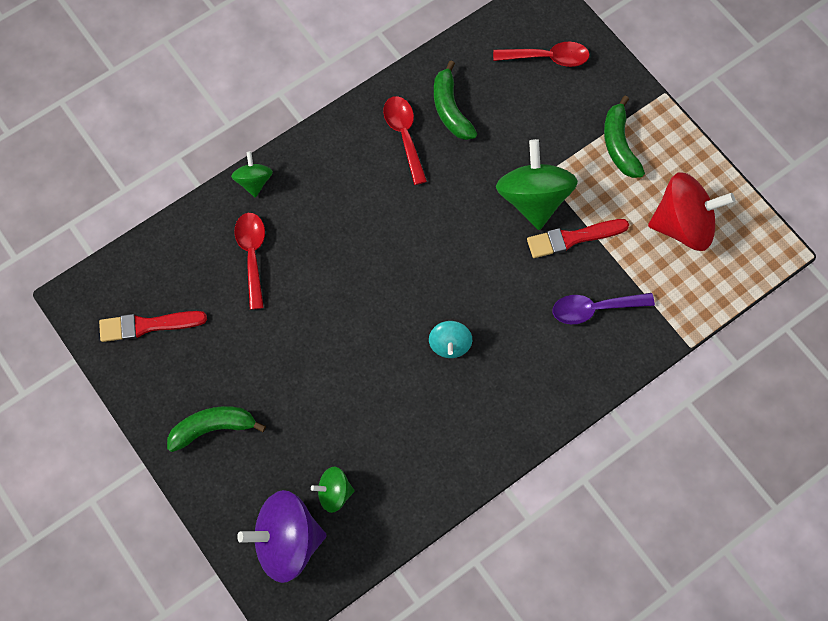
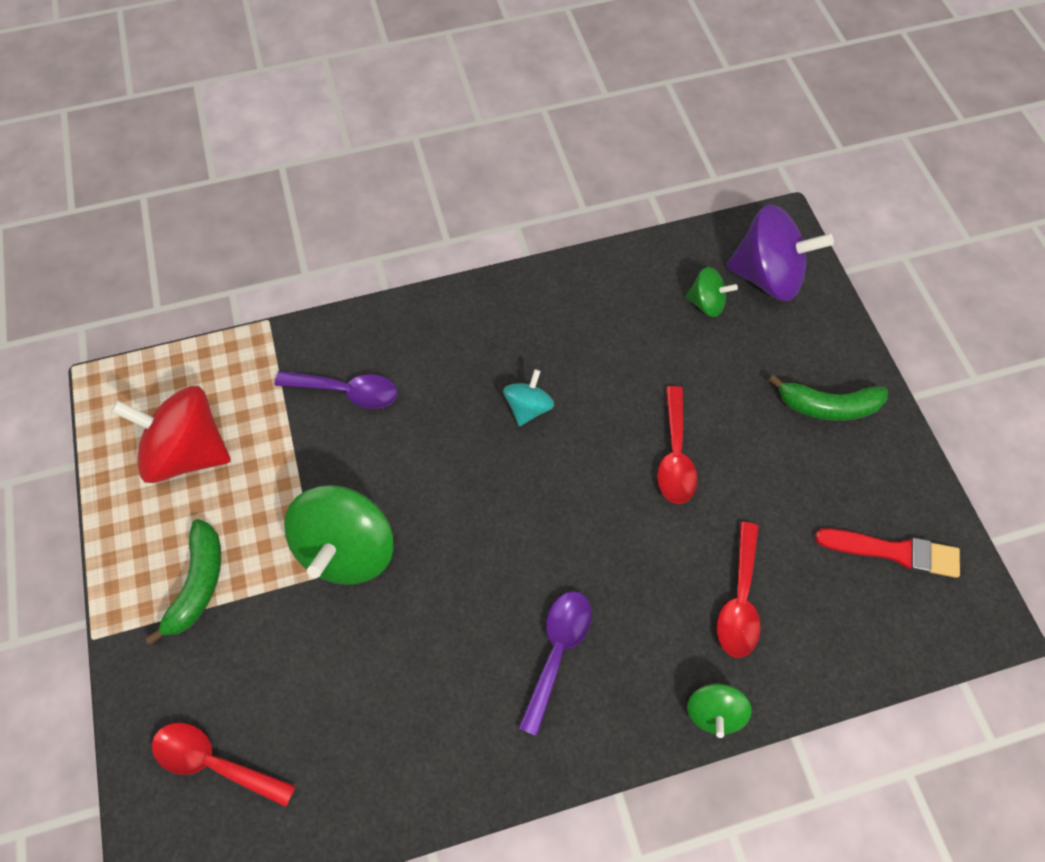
camera: 160 degrees left, 5 degrees down
(365, 183) = (557, 651): none -> purple spoon
(404, 135) = (477, 707): red spoon -> red spoon (675, 455)
(450, 109) = (394, 726): green banana -> none
(573, 238) = (326, 480): red brush -> none

